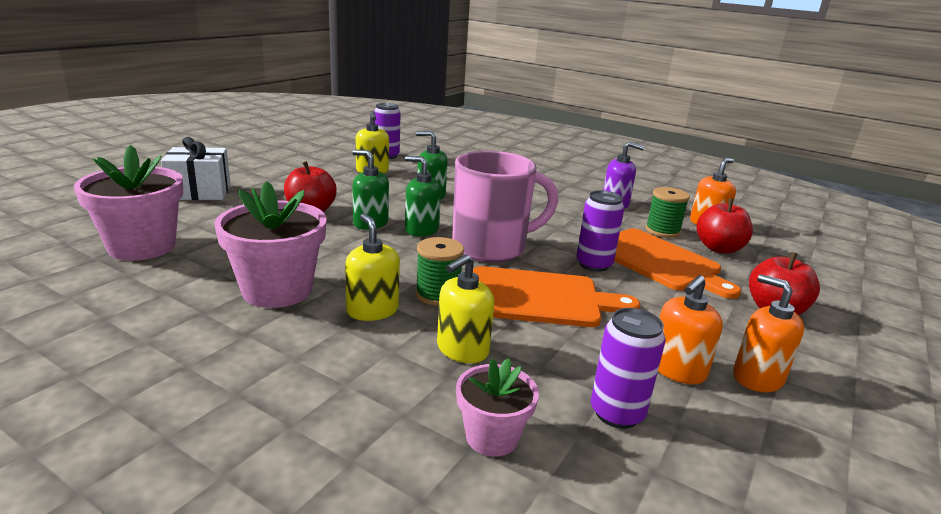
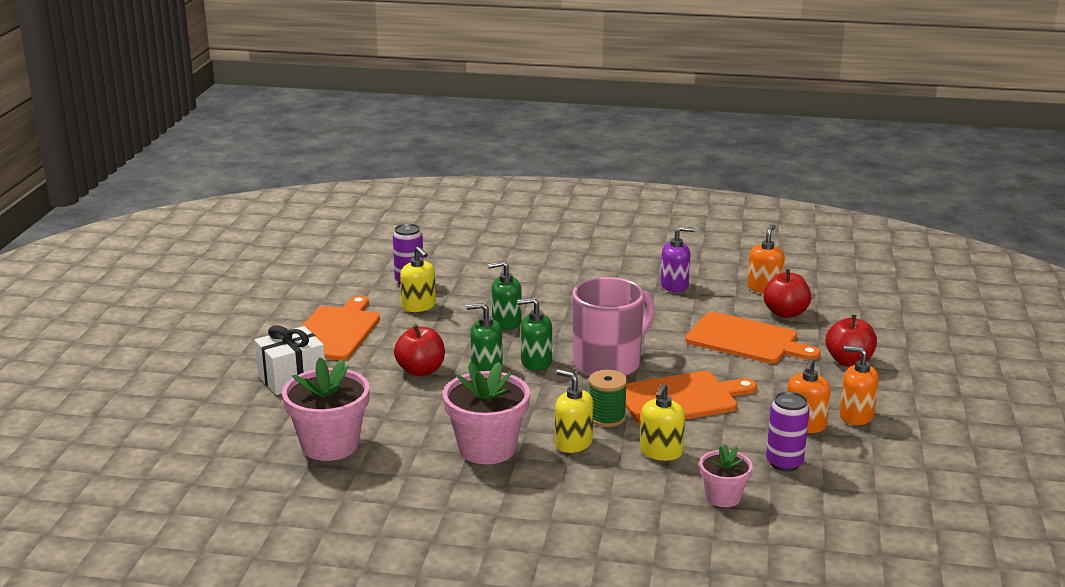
camera: 20 degrees left, 0 degrees up
(283, 171) = (335, 332): none -> orange cutting board
(594, 264) = (699, 357): purple can -> none
(662, 231) = (732, 306): green spool -> none

